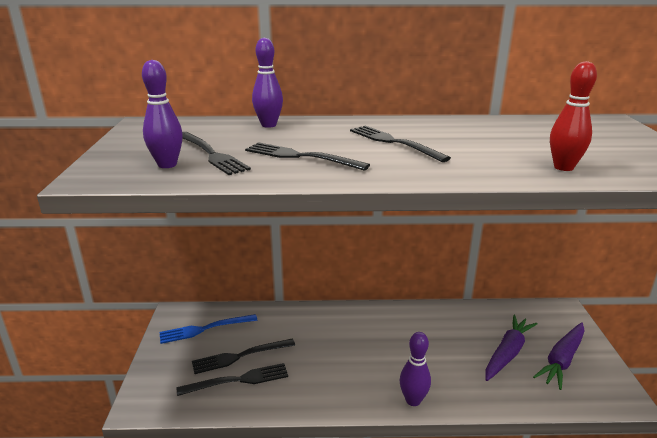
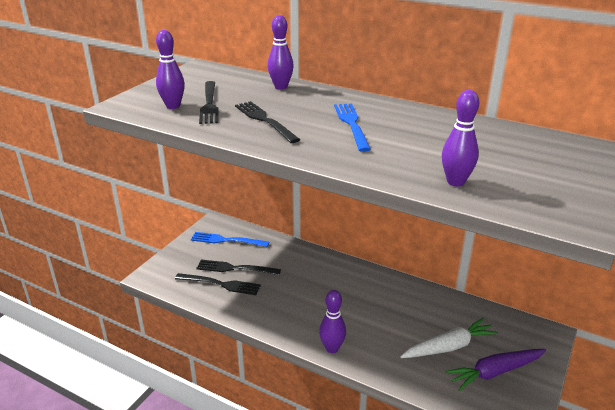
camera: 30 degrees right, 5 degrees up
(393, 142) = (351, 124): black fork -> blue fork
(507, 353) = (449, 347): purple carrot -> white carrot
(563, 167) = (455, 182): red bowling pin -> purple bowling pin

